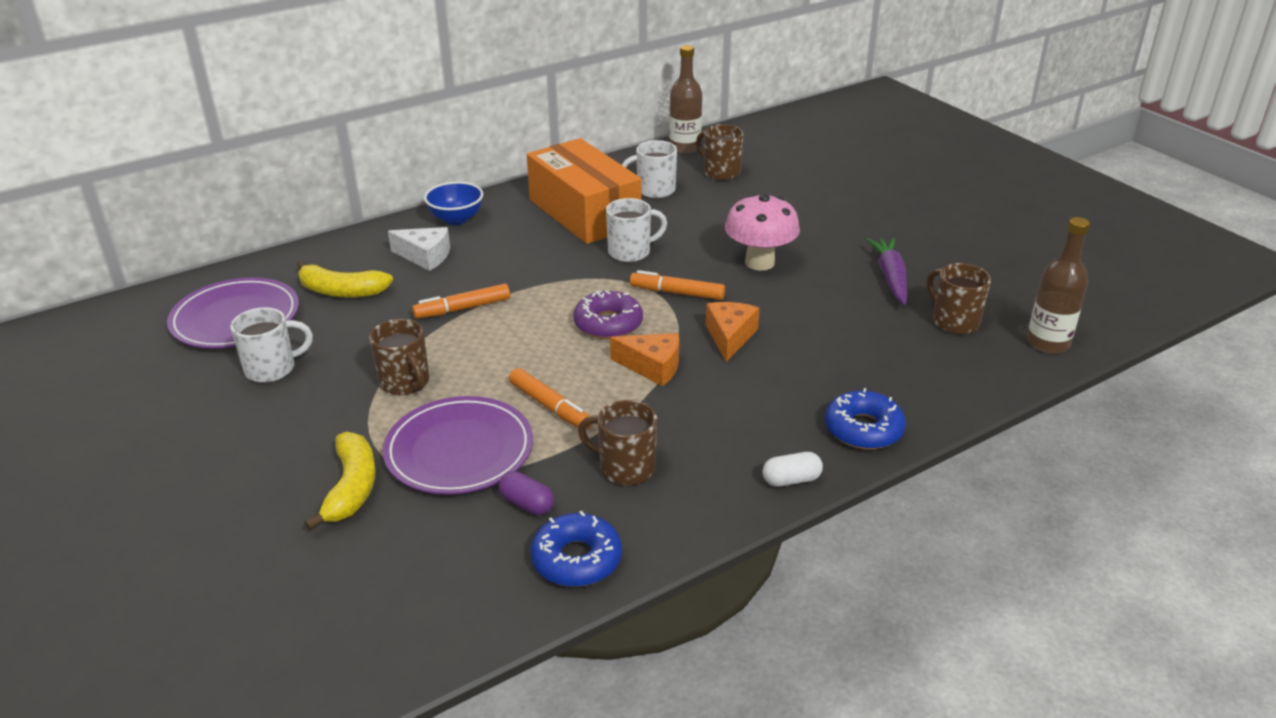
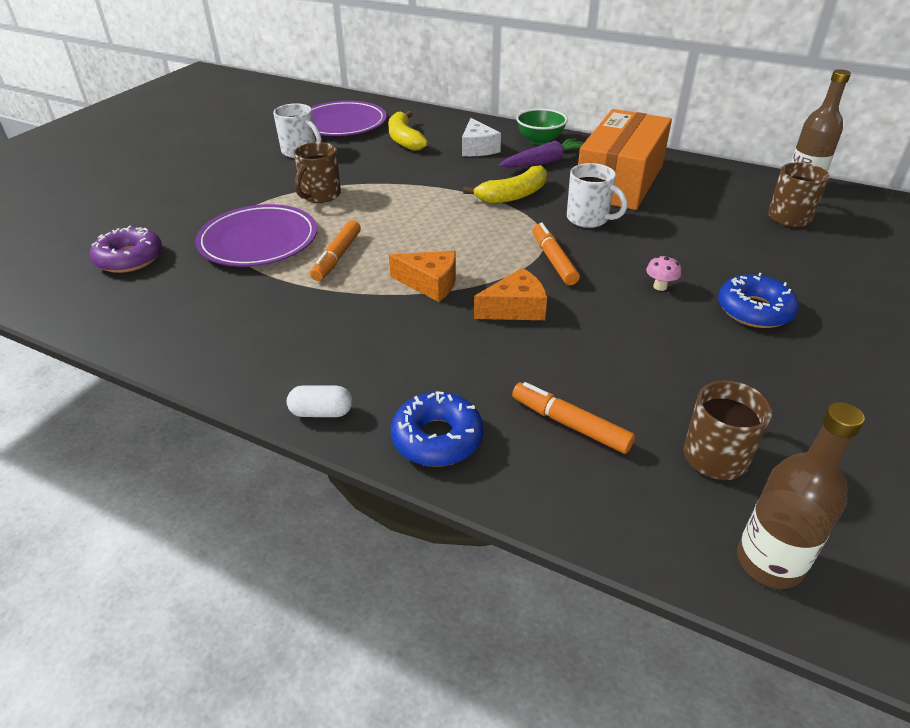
camera: 60 degrees right, 5 degrees up
(352, 488) = (195, 219): yellow banana -> yellow banana (513, 195)
(456, 219) = (540, 141): blue bowl -> green bowl
(462, 309) = (428, 183): orange marker -> orange marker (570, 424)
(527, 504) = (213, 287): purple capsule -> none
(576, 559) = (158, 330): blue donut -> blue donut (754, 310)
(608, 324) = (471, 244): purple donut -> purple donut (129, 258)
(625, 468) = (282, 316): brown mug -> none
(652, 367) = (430, 284): orange cheese -> orange cheese turned 60 degrees counterclockwise
(654, 190) = (703, 197): white mug -> none
(759, 262) = (660, 286): pink mushroom -> pink mushroom, size x0.41
(791, 480) = (321, 412): white capsule -> white capsule turned 45 degrees counterclockwise
(890, 277) = (746, 378): purple carrot -> purple carrot (544, 162)

